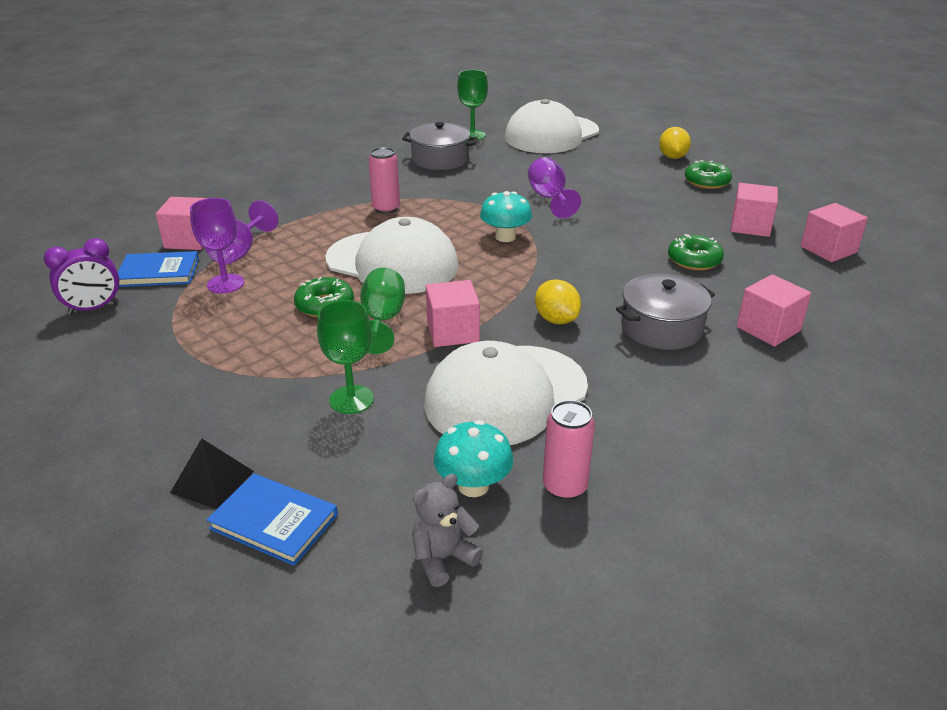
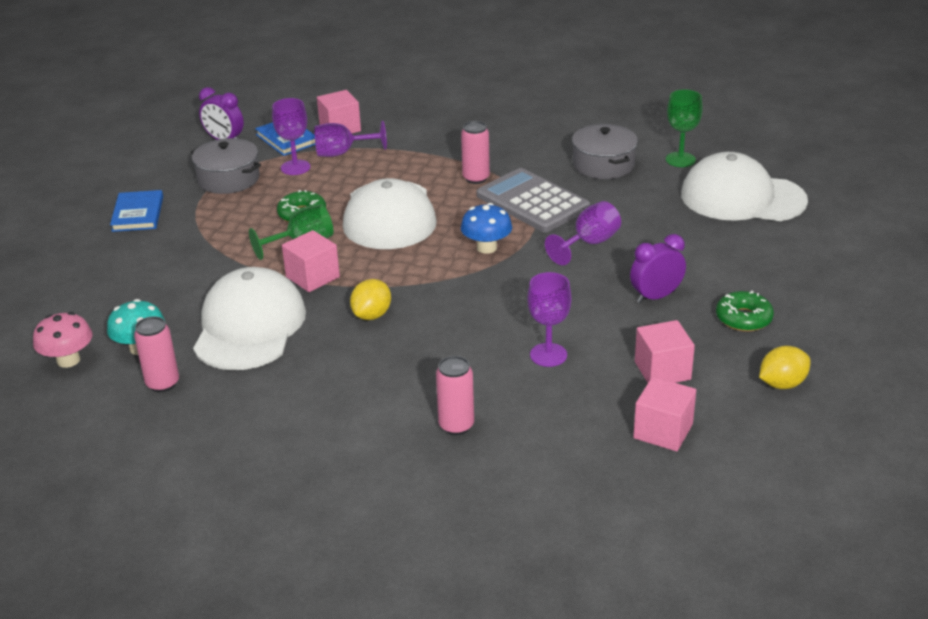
camera: 60 degrees right, 0 degrees up
(212, 481) = (86, 259): black pyramid -> none
(274, 522) = (65, 293): blue book -> blue book (138, 214)
(351, 399) = (198, 270): green goblet -> none
(443, 558) = (68, 360): grey teddy bear -> pink mushroom
(458, 199) = (532, 202): none -> grey calculator
(505, 237) = (486, 247): turquoise mushroom -> blue mushroom
(505, 395) = (249, 326): white cap -> white cap turned 75 degrees clockwise
(650, 199) = (656, 296): none -> purple clock
(661, 328) = (406, 368): grey pot -> grey pot (228, 179)
(672, 157) = (782, 281): yellow lemon -> yellow lemon (782, 384)
(694, 260) = (548, 355): green donut -> purple goblet
(768, 329) = (456, 425): pink cube -> pink can

